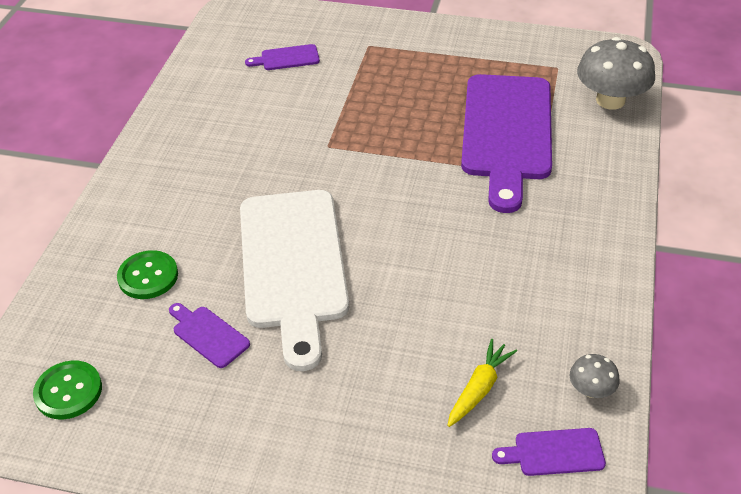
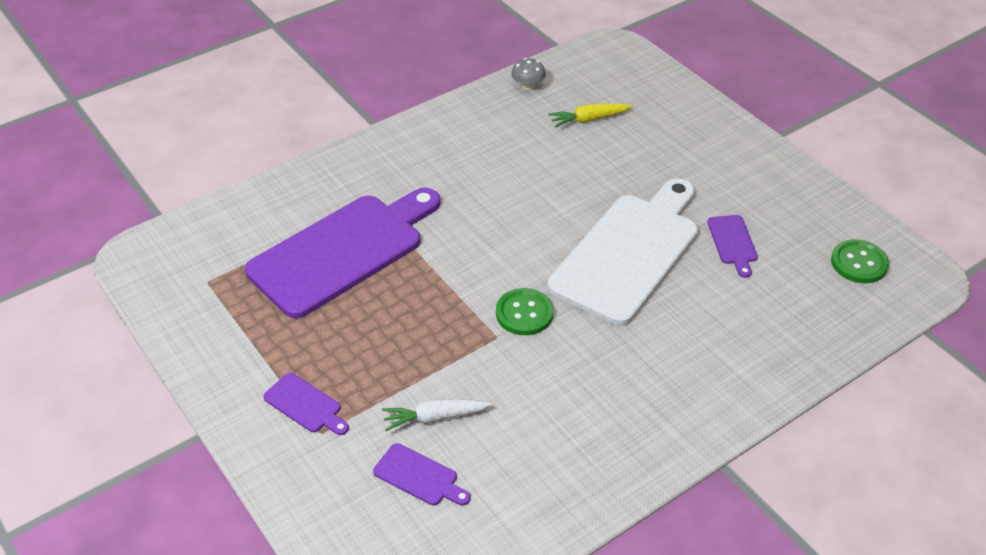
camera: 140 degrees left, 0 degrees up
(148, 276) = (749, 312): green button -> green button (524, 313)
(312, 85) = (435, 417): none -> white carrot
(554, 453) = (585, 76): purple cutting board -> purple cutting board (305, 405)
(610, 100) = (225, 224): grey mushroom -> none

